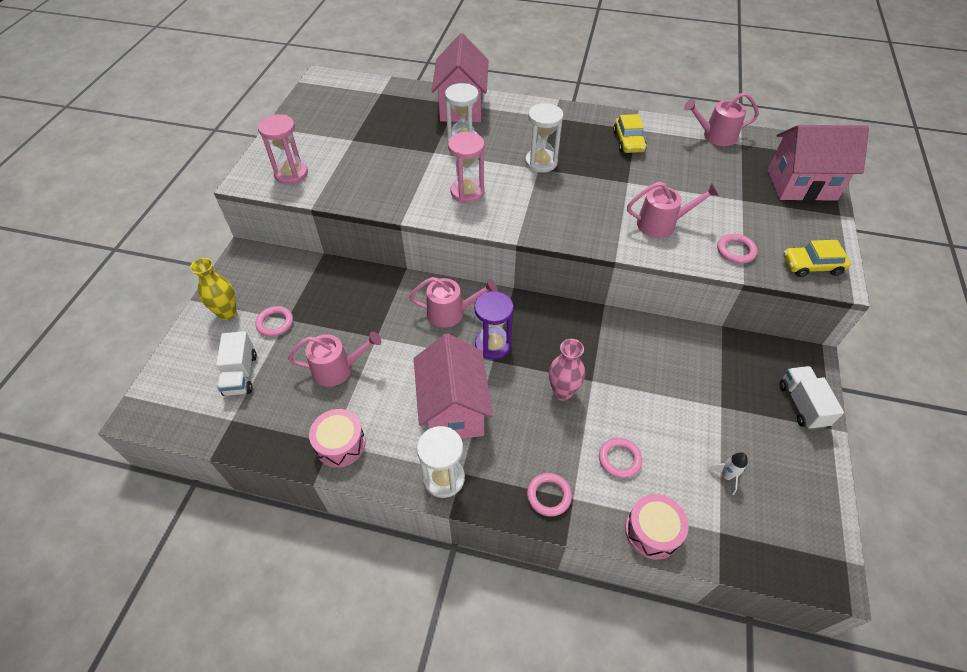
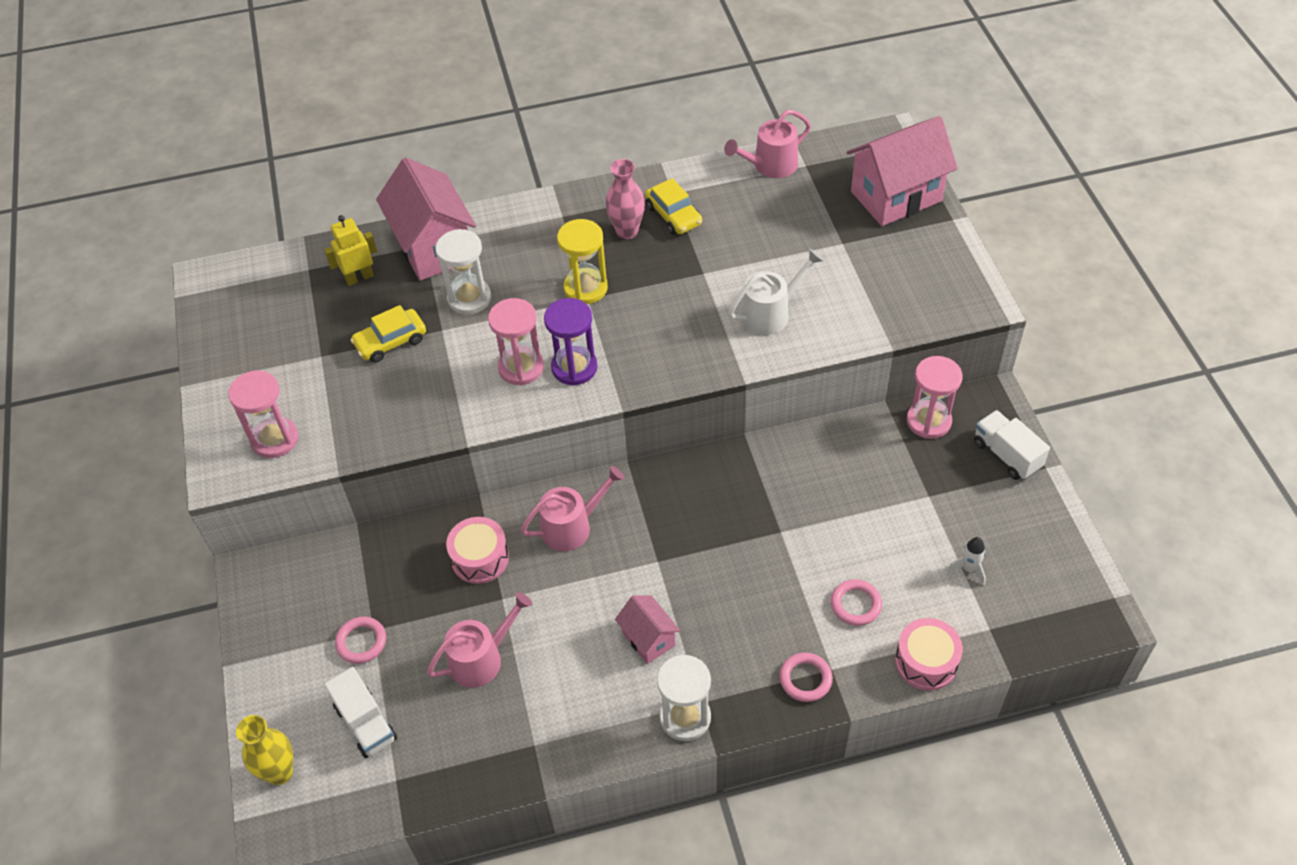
camera: 25 degrees left, 0 degrees up
(227, 313) = (288, 659): yellow vase -> yellow vase (280, 772)
(340, 444) = (546, 740): pink drum -> pink drum (480, 558)
(406, 107) = (359, 277): none -> yellow robot
(453, 409) = (648, 639): pink house -> pink house, size x0.52
(493, 345) = (646, 542): purple hourglass -> purple hourglass (574, 367)
(541, 162) = (585, 288): white hourglass -> yellow hourglass
(563, 392) = (756, 560): pink vase -> pink vase (627, 231)
(661, 224) = (770, 313): pink watering can -> white watering can
(735, 251) = (866, 313): pink ring -> none
(749, 353) = (928, 421): none -> pink hourglass
(812, 266) = (951, 297): yellow car -> yellow car (391, 342)

